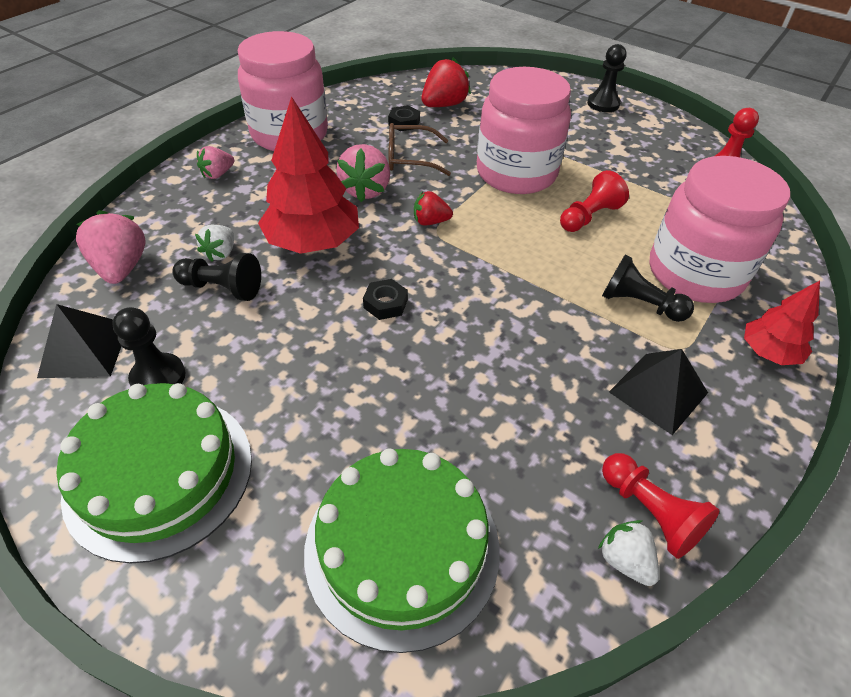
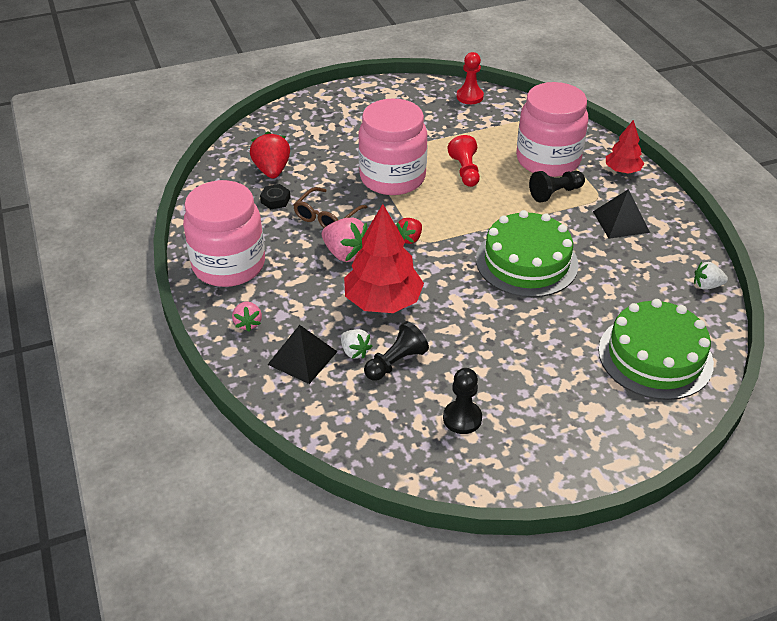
camera: 55 degrees left, 5 degrees down
(85, 350) = (406, 450): black pyramid -> black pyramid (302, 358)
(122, 268) = (326, 410): pink strawberry -> none
(159, 474) = (545, 438): green cake -> green cake (526, 262)
(385, 303) = (474, 292): black nut -> none
(603, 104) = (350, 100): black pawn -> none
(650, 512) = (687, 264): red pawn -> none

